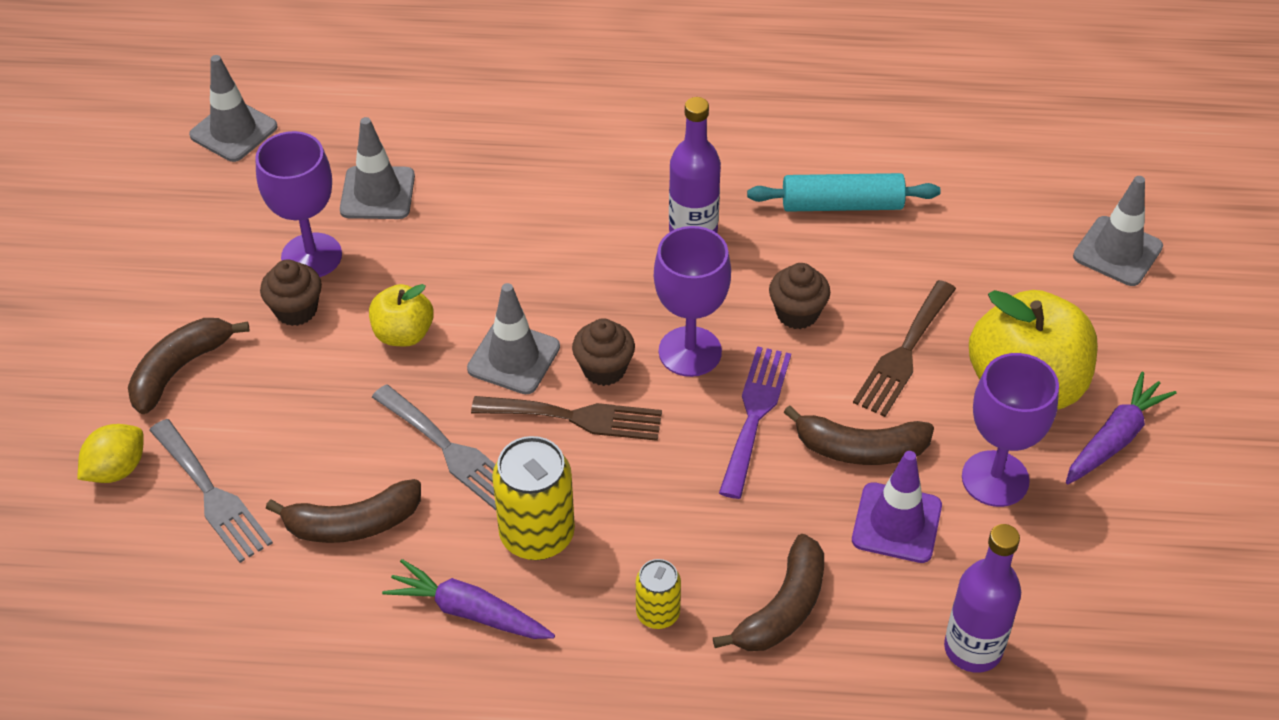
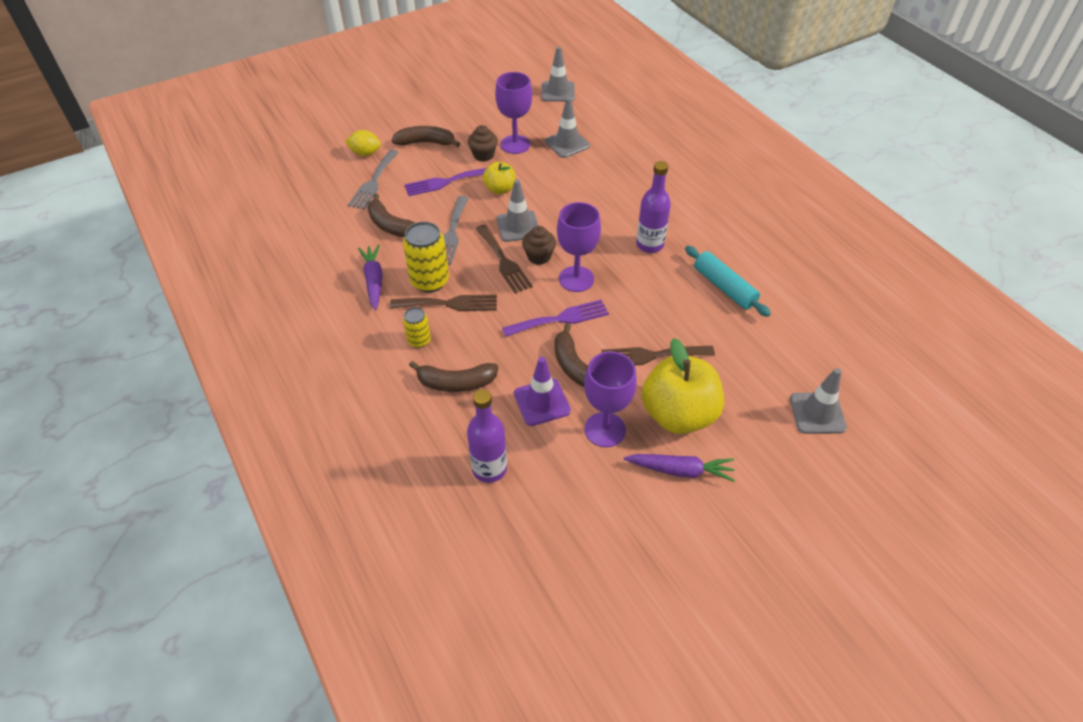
camera: 55 degrees right, 0 degrees up
(314, 394) = (446, 182): none -> purple fork
(610, 534) = (449, 304): none -> brown fork
(797, 313) = (637, 304): brown cupcake -> none

